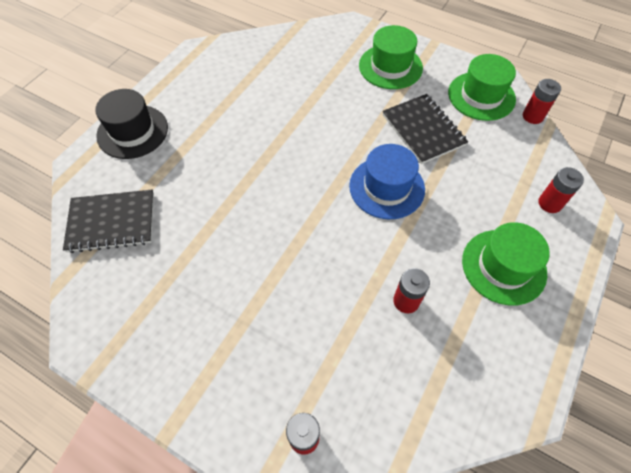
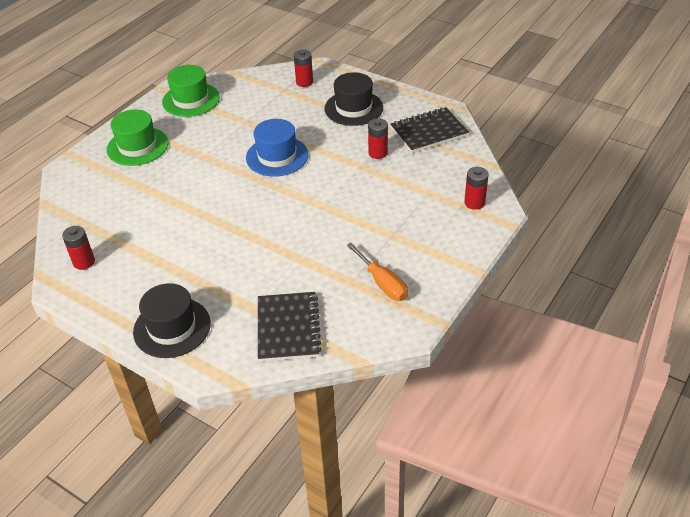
camera: 85 degrees left, 15 degrees down
(160, 312) = (382, 283): none -> orange screwdriver
(423, 130) = (221, 133): black notebook -> black notebook (429, 132)
(503, 266) = (353, 108): green hat -> black hat
(532, 116) = (220, 78): red battery -> red battery (84, 262)

